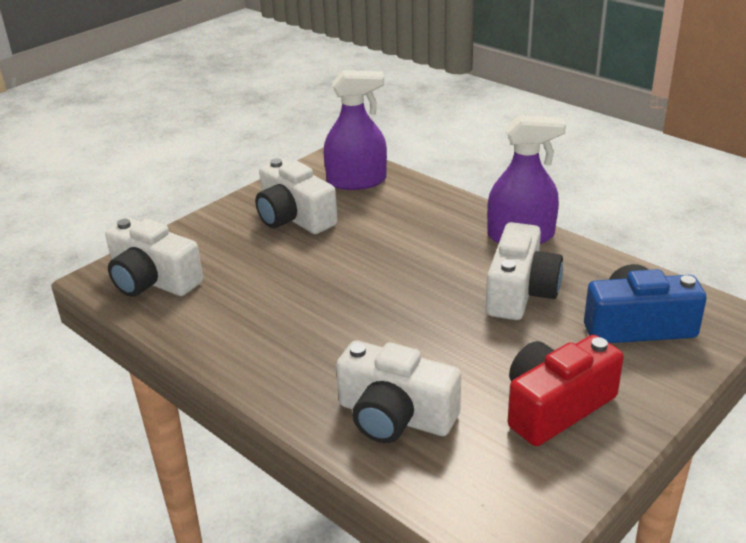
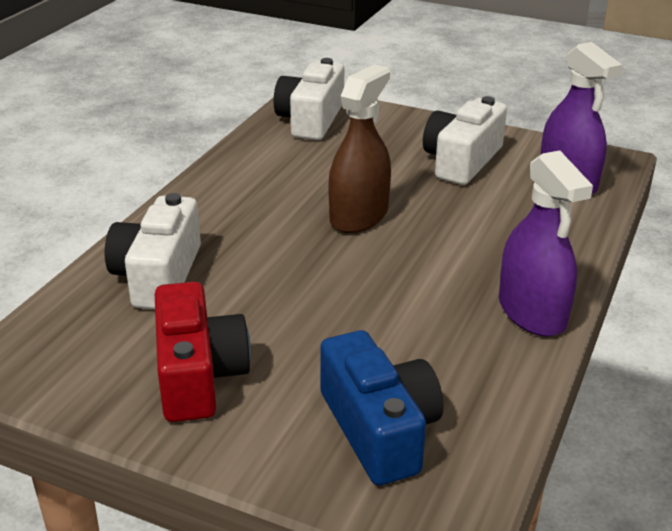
camera: 70 degrees right, 0 degrees up
(352, 284) = (359, 216): none -> brown spray bottle
(520, 292) = (405, 326): white camera -> none
(555, 407) = (198, 375): red camera -> red camera turned 45 degrees clockwise

